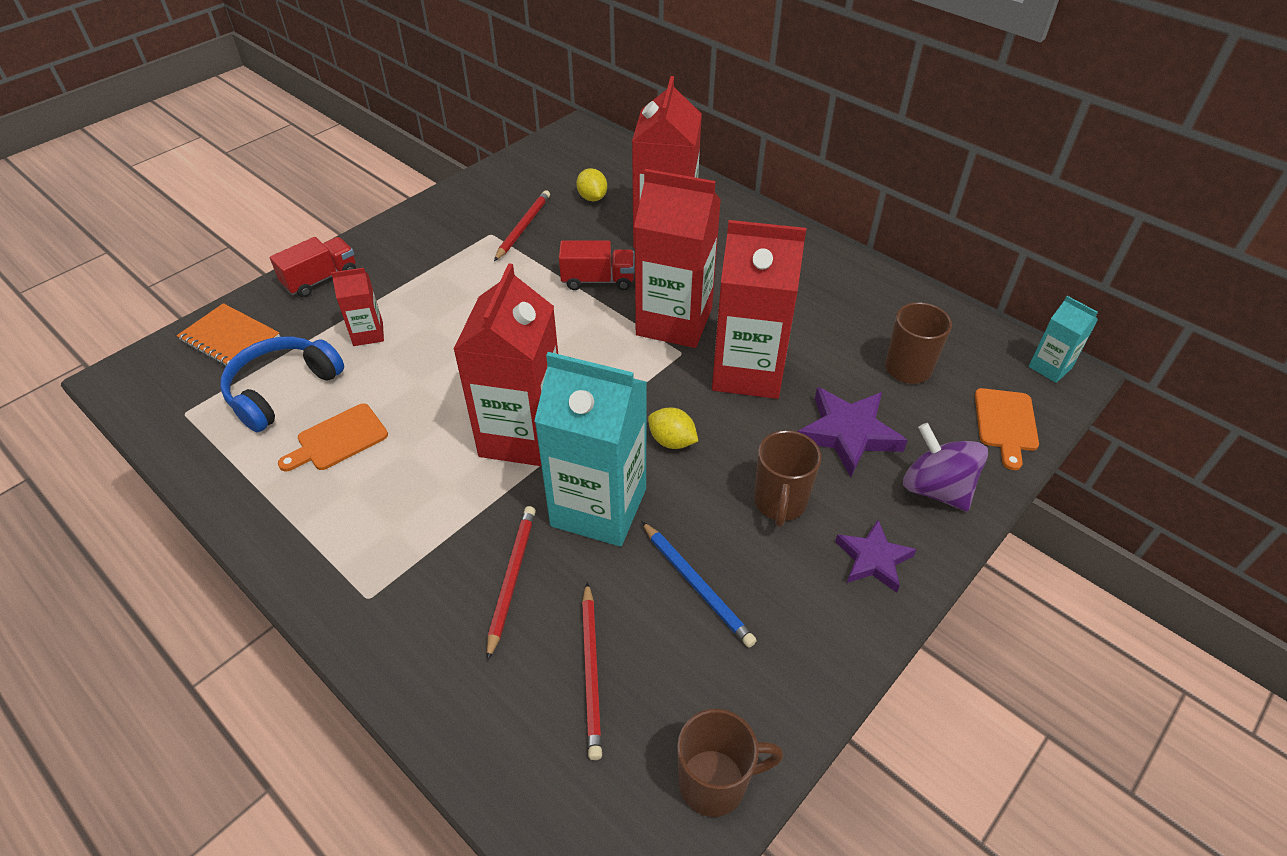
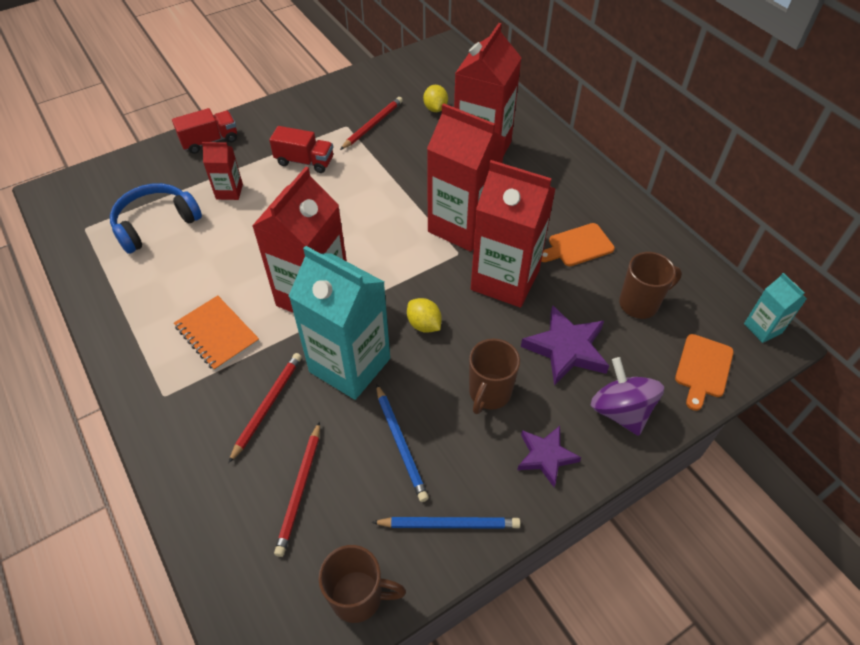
camera: 15 degrees right, 5 degrees up
(230, 339) = (132, 177): orange notebook -> orange notebook (217, 334)
(338, 439) = (182, 270): orange cutting board -> orange cutting board (577, 246)
(598, 280) = (414, 180): red truck -> red truck (304, 161)
(791, 665) = (449, 524): none -> blue pencil

